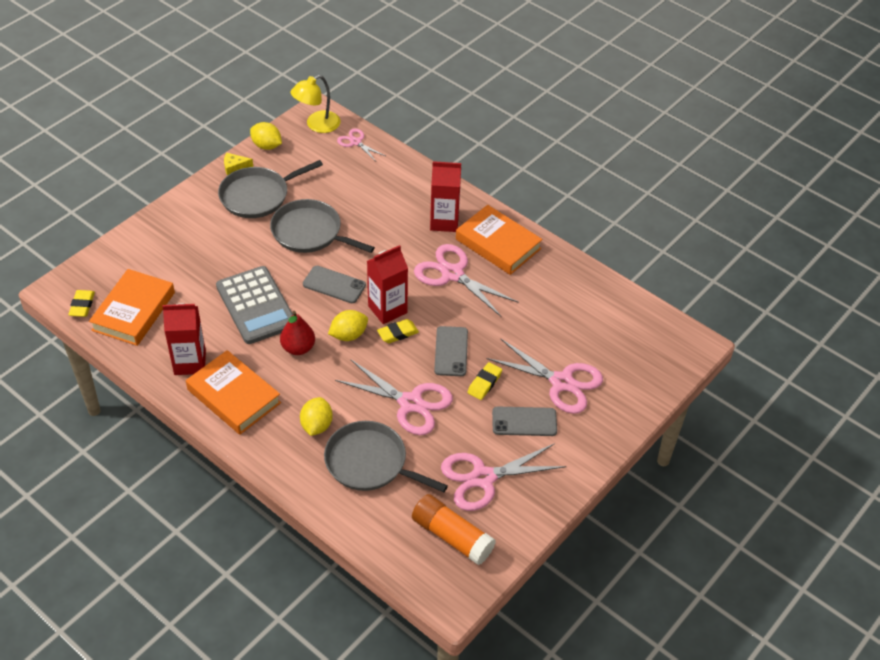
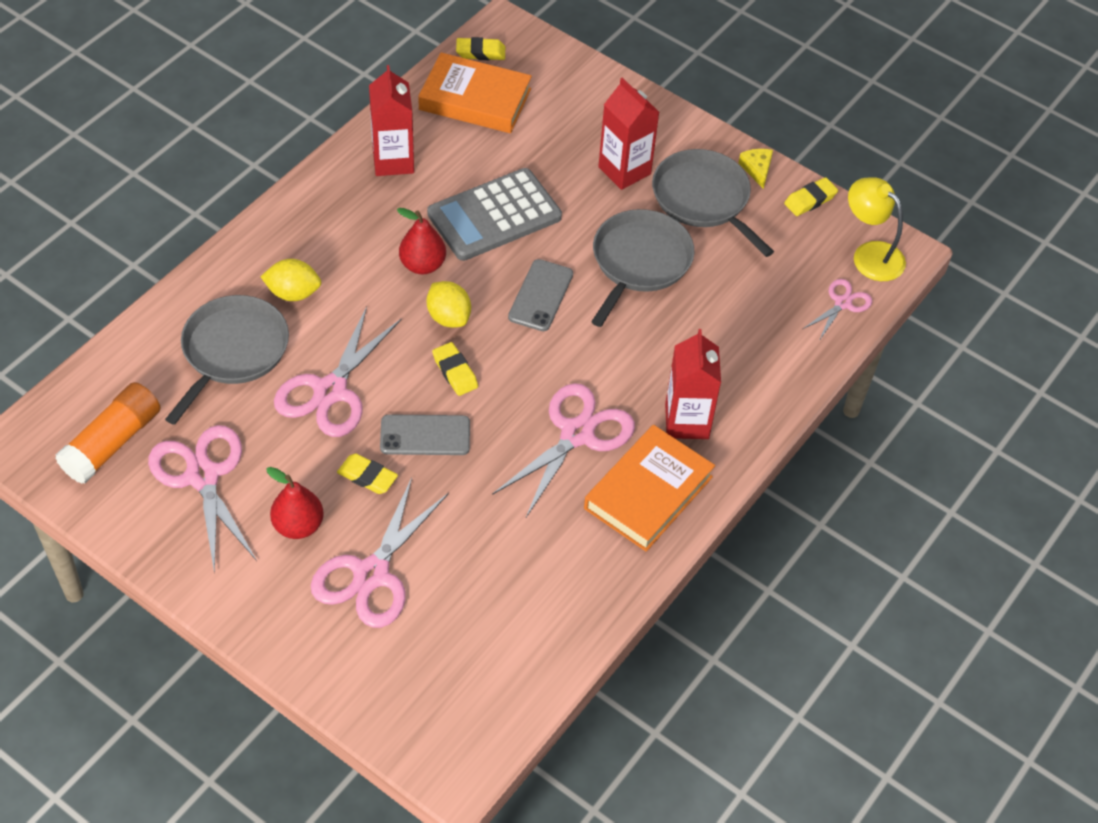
camera: 85 degrees right, 5 degrees up
(233, 396) = (340, 207): orange book -> none
(266, 146) = (810, 200): yellow lemon -> yellow eraser
(387, 309) = (499, 358): red carton -> red carton (624, 170)
(524, 421) = (298, 525): grey phone -> red pear

